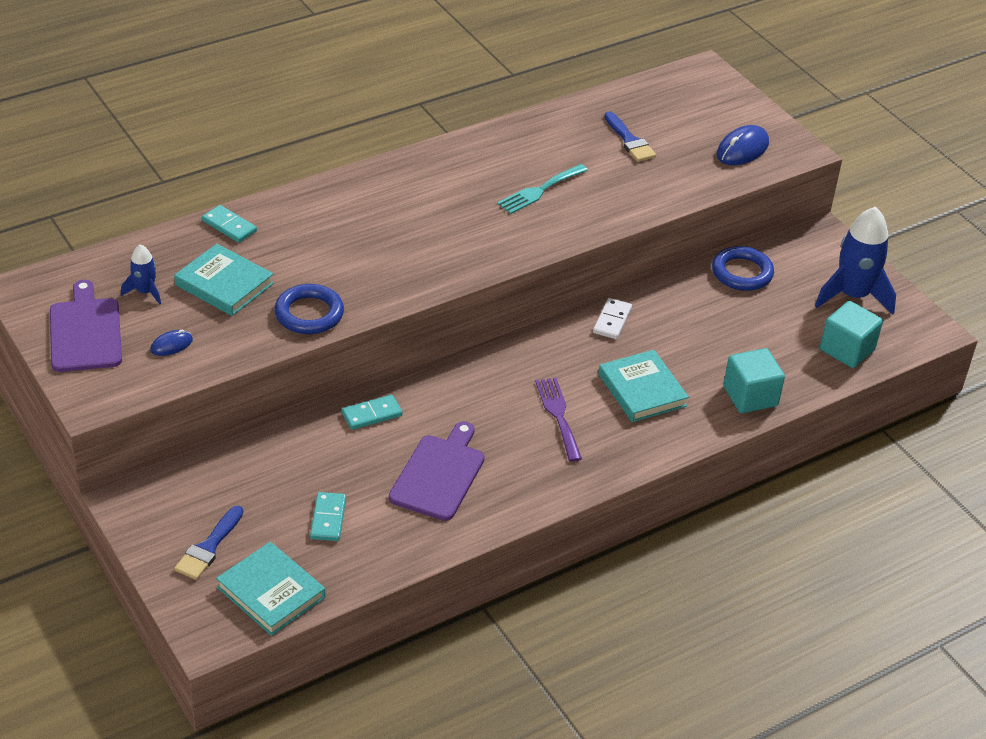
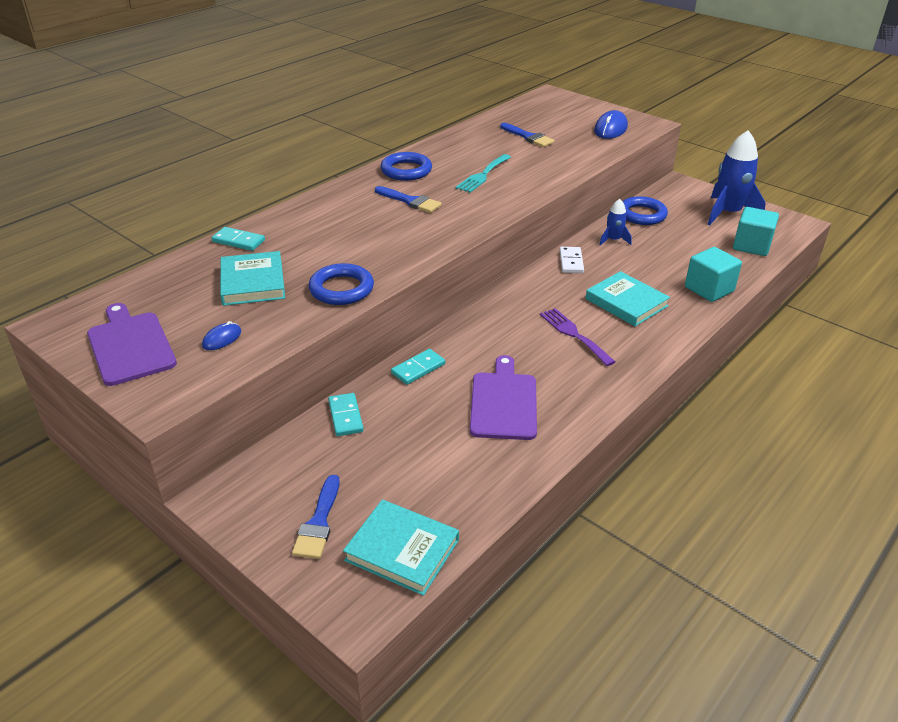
camera: 15 degrees left, 5 degrees down
(145, 292) = (179, 302): blue rocket -> blue rocket (613, 240)
(224, 284) = (252, 282): turquoise book -> turquoise book turned 60 degrees clockwise
(328, 518) = (424, 465): turquoise domino -> turquoise domino (345, 416)
(436, 211) = (410, 201): none -> blue brush
(454, 164) = (406, 170): none -> blue ring

